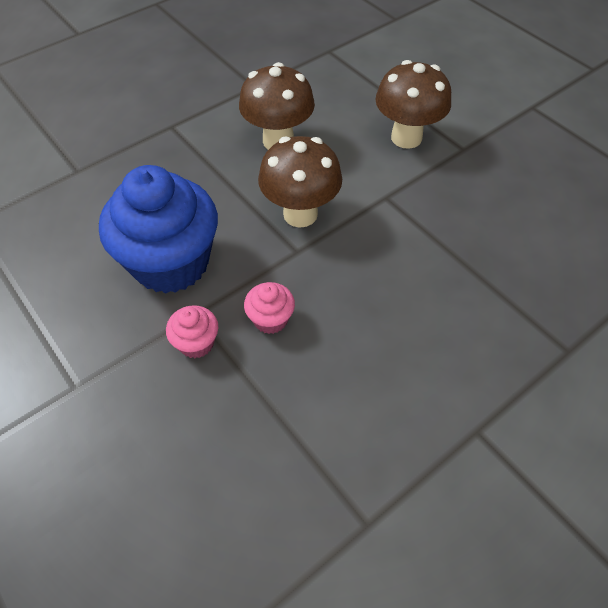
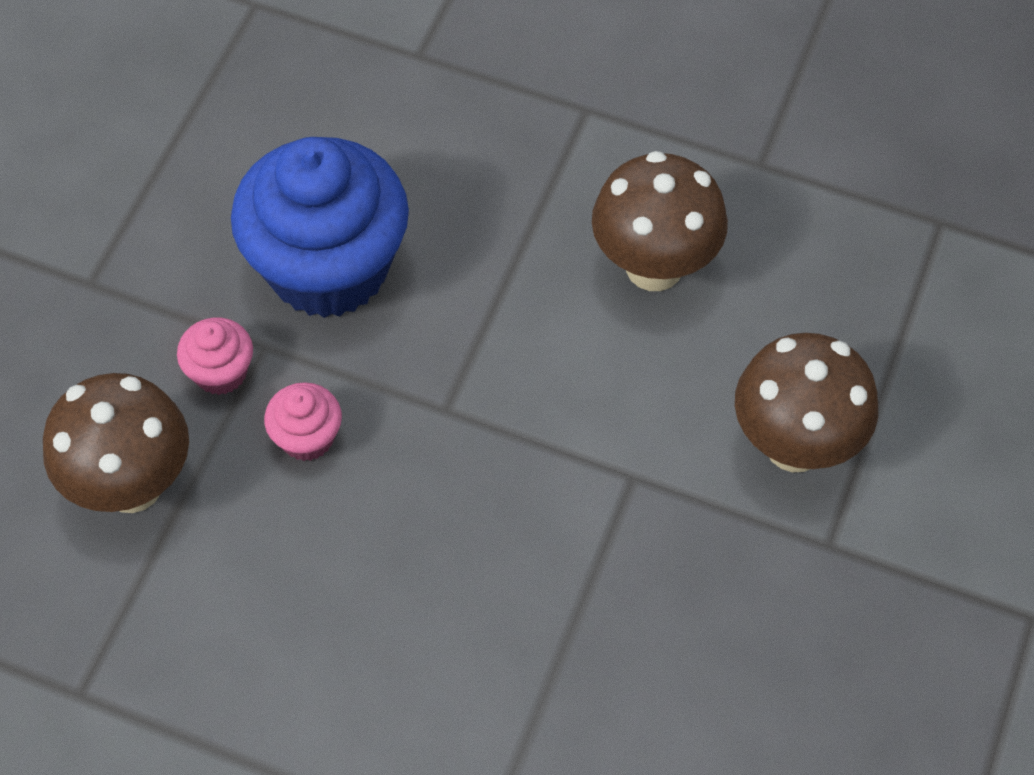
camera: 60 degrees right, 5 degrees up
(300, 214) = (519, 376): brown mushroom -> brown mushroom (132, 485)

